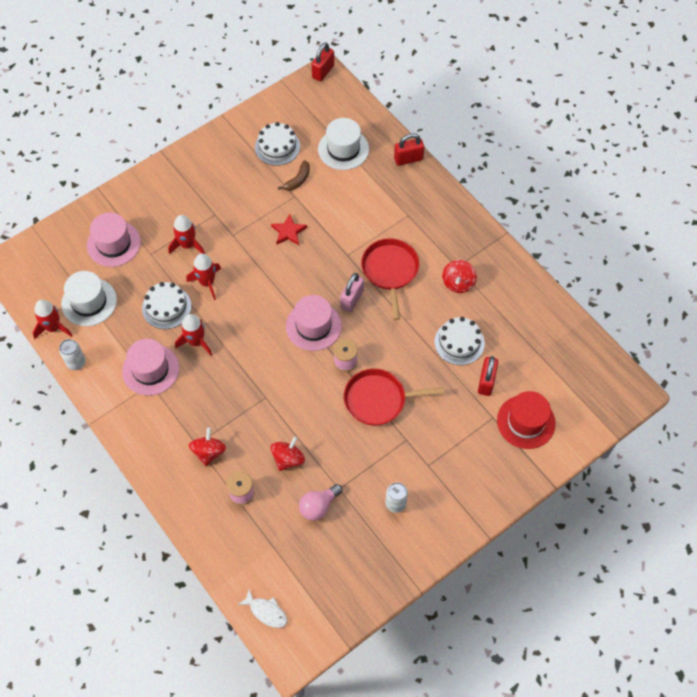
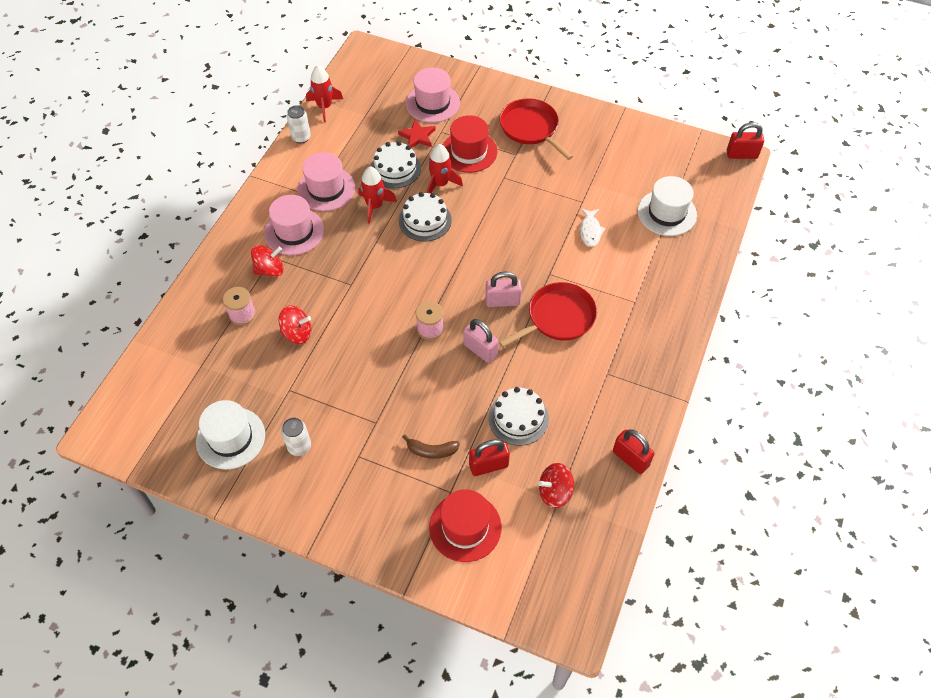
camera: 60 degrees right, 5 degrees down
(89, 302) = (364, 116): white hat -> white hat (230, 438)
(187, 245) = (469, 151): red rocket -> red hat
(266, 612) = (133, 392): white fish -> white fish (590, 231)
(277, 147) = (625, 162): white cake -> white cake (425, 220)
(288, 232) = (539, 216): red star -> red star (417, 136)
(298, 180) = (602, 195): brown banana -> brown banana (431, 451)
(313, 326) = (451, 285): pink hat -> pink hat (294, 231)
(318, 506) = (261, 382): pink light bulb -> none
(378, 399) = (405, 377): red pan -> red pan (531, 128)
(386, 337) = (480, 350): none -> pink padlock
(408, 159) = (701, 270): red padlock -> red padlock (630, 458)
(458, 283) = (588, 384): red spinning top -> red spinning top (555, 492)

